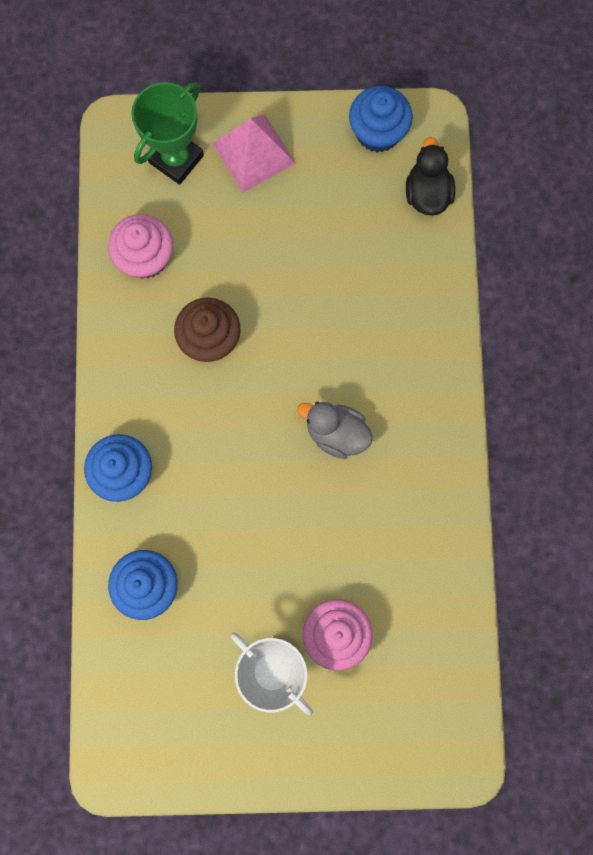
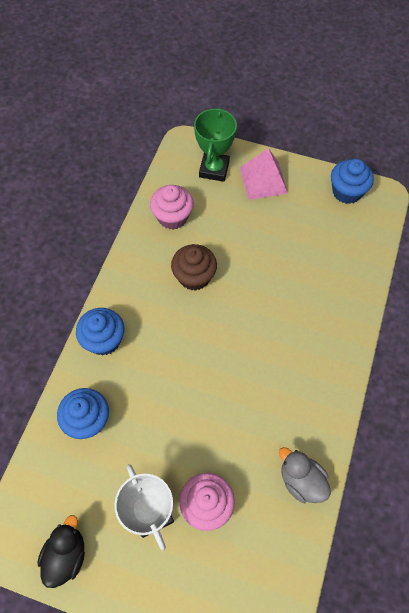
camera: 20 degrees right, 15 degrees down
(176, 159) = (214, 169): green trophy -> green trophy turned 45 degrees counterclockwise
(336, 433) = (256, 363): grey duck -> grey duck (301, 480)
(427, 193) = (368, 236): black duck -> black duck (66, 555)

